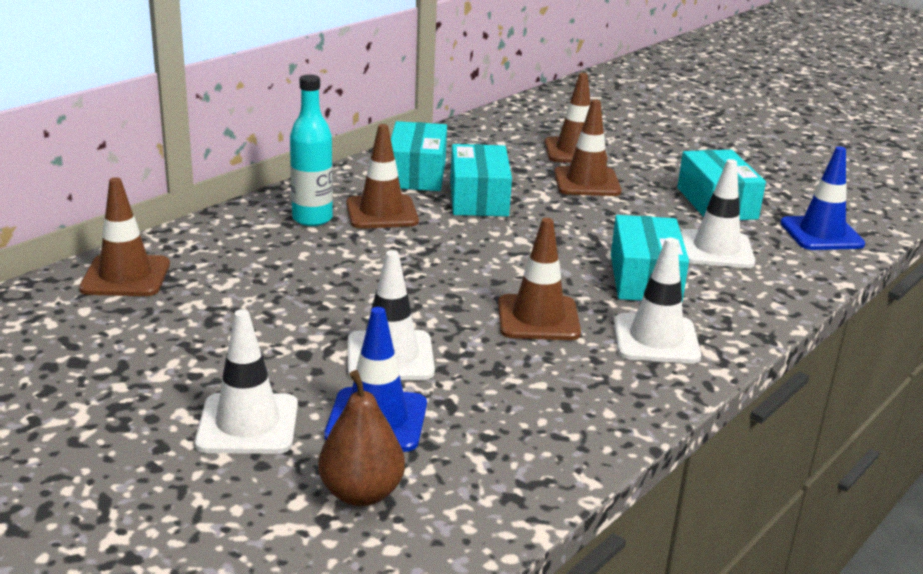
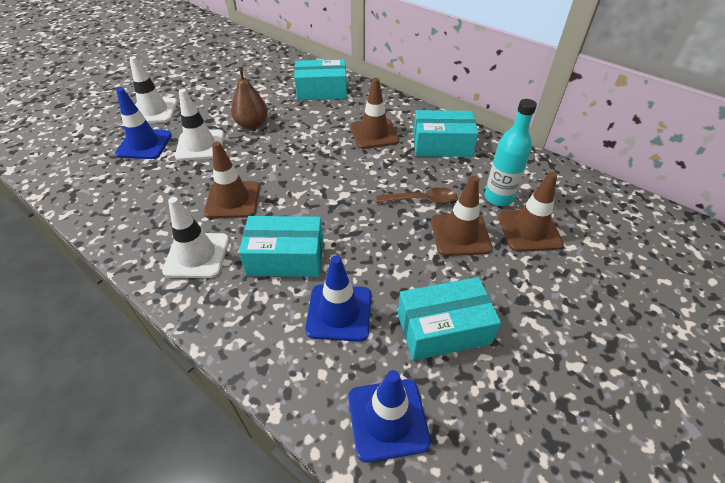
camera: 90 degrees right, 20 degrees up
(125, 276) = (288, 67): brown traffic cone -> none
(312, 219) = (360, 110): turquoise bottle -> turquoise bottle (498, 197)
(361, 493) = (91, 143): brown pear -> brown pear (252, 124)
(479, 198) = (408, 174): turquoise box -> turquoise box (321, 91)
(530, 195) = (421, 200): none -> brown spoon
(716, 250) = (339, 312): white traffic cone -> blue traffic cone

